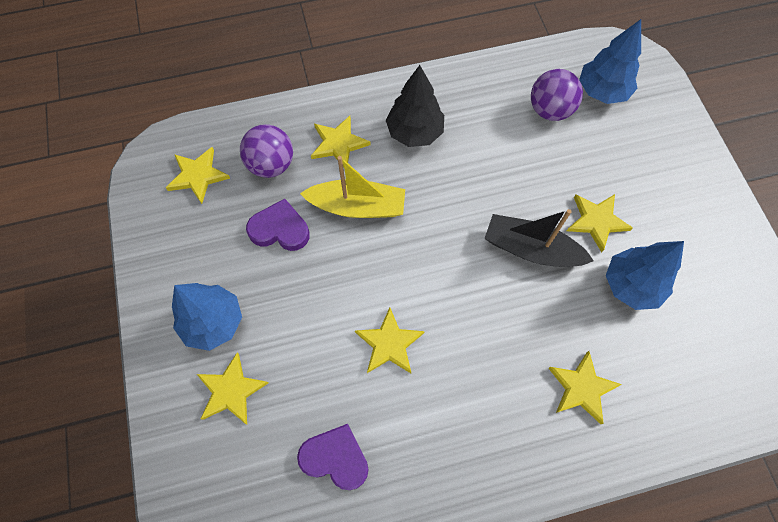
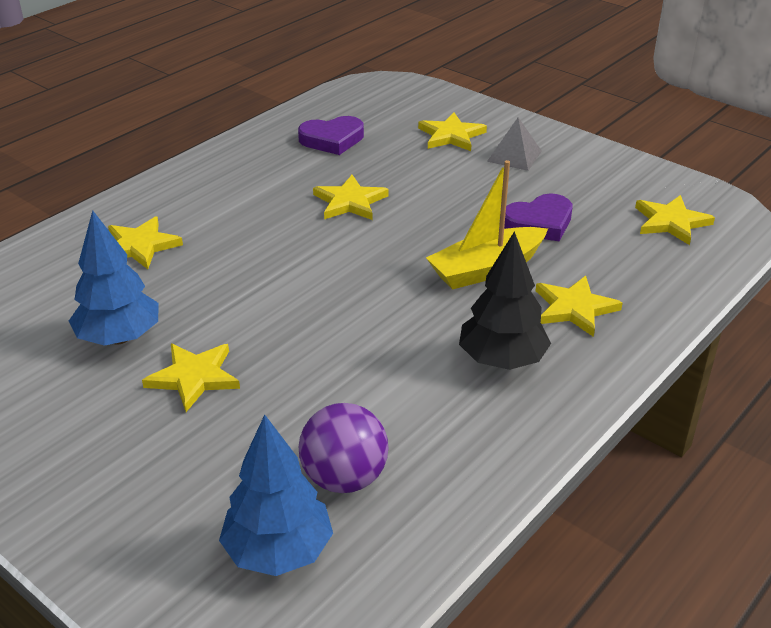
camera: 145 degrees right, 30 degrees down
(213, 322) = (514, 156): blue tree -> grey pyramid
(271, 165) = (617, 260): purple ball -> none
(531, 249) = (261, 318): black boat -> none

